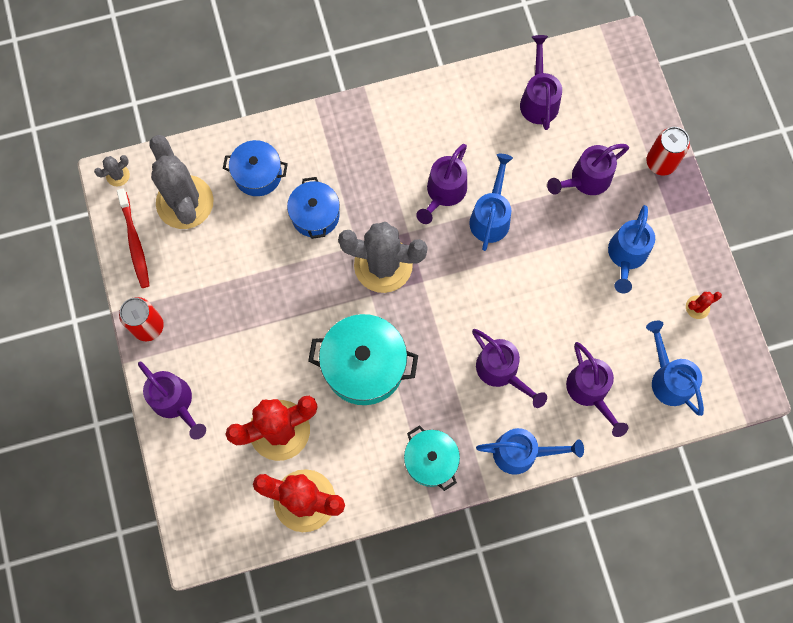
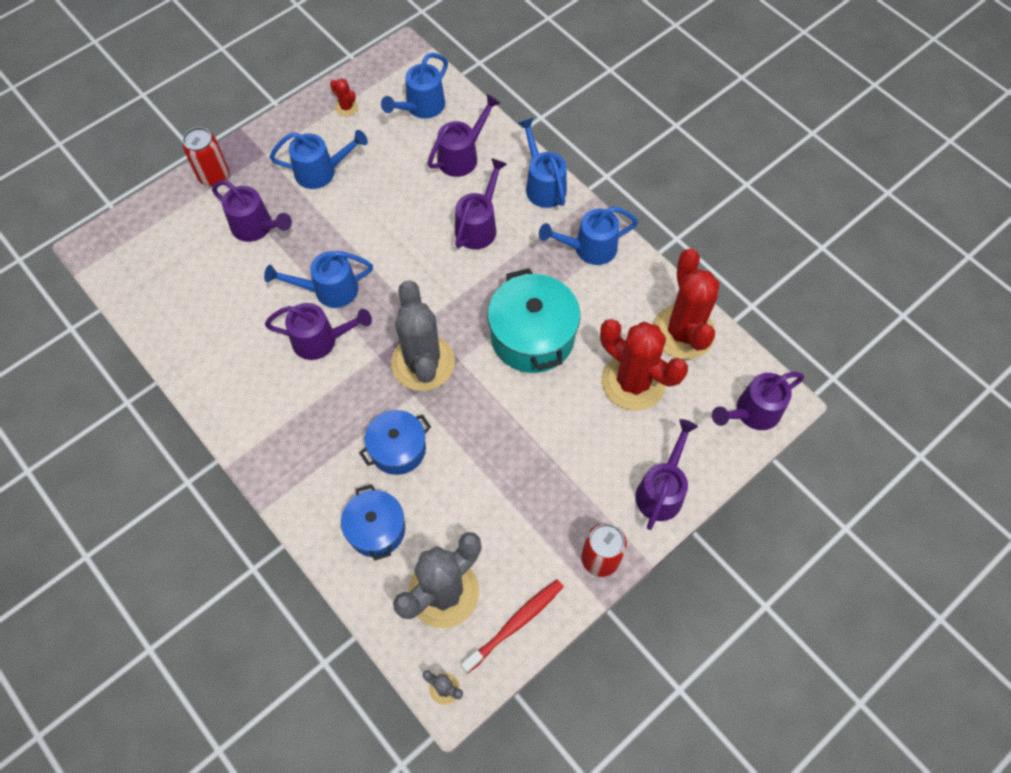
camera: 115 degrees left, 10 degrees down
(431, 460) = (589, 248): turquoise pot -> blue watering can
(538, 99) = (181, 296): purple watering can -> purple watering can (752, 412)

